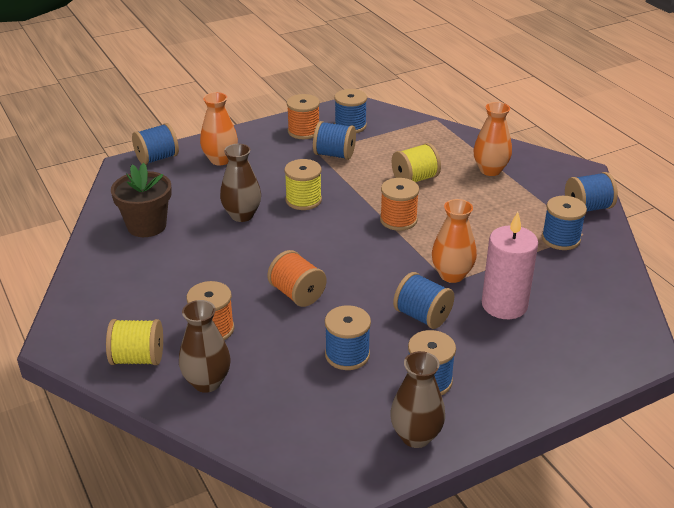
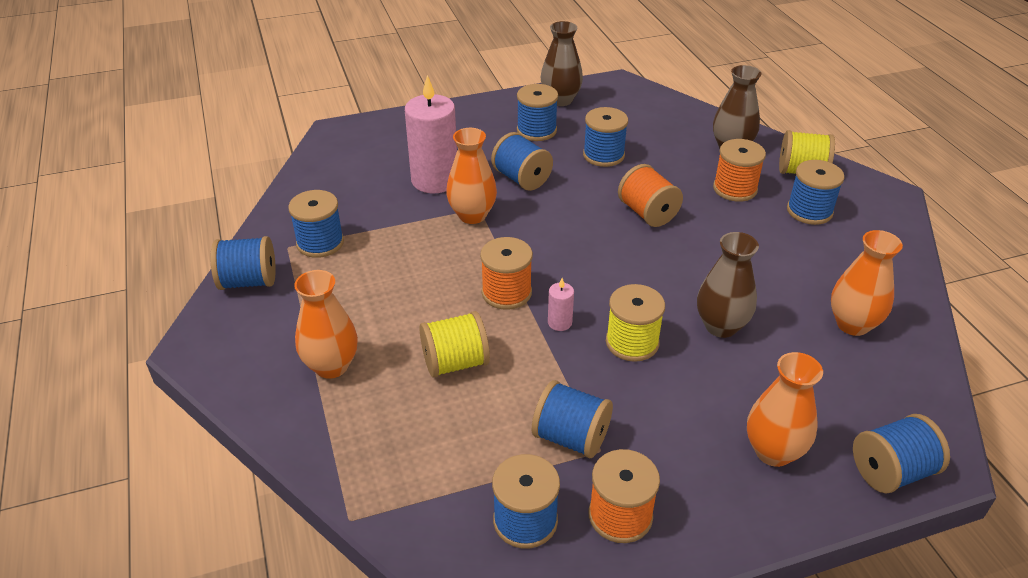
camera: 170 degrees left, 5 degrees up
(146, 313) = (809, 211): none -> blue spool
(147, 226) = (852, 324): brown flower pot -> orange vase
(354, 206) = (559, 322): none -> pink candle

